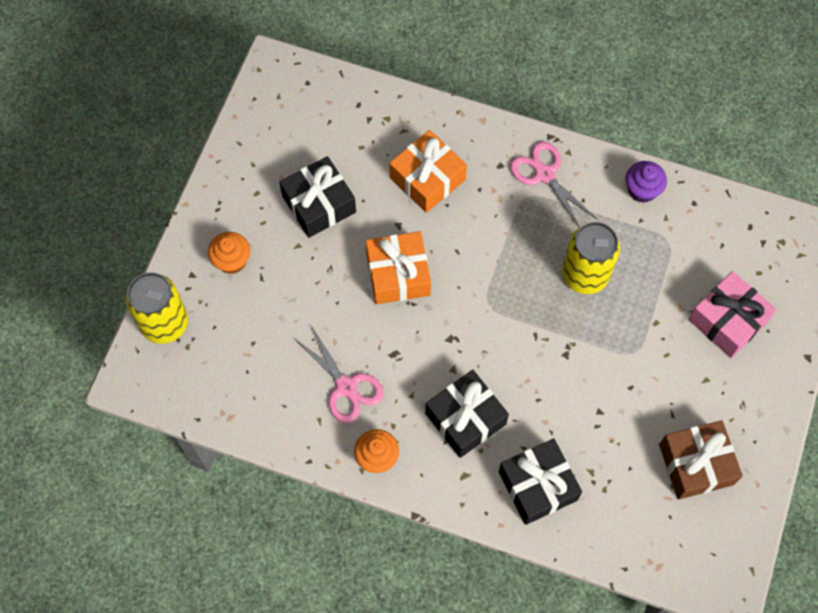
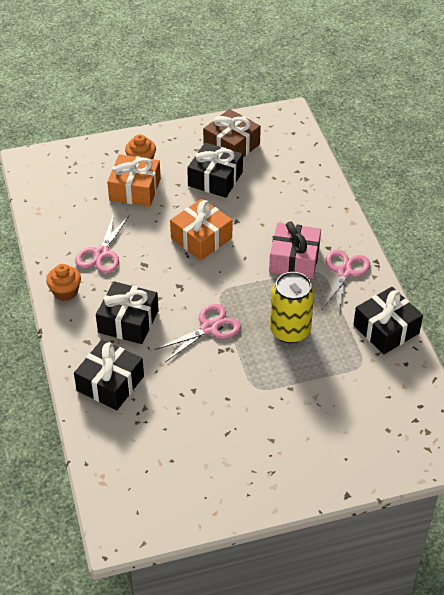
camera: 55 degrees right, 20 degrees down
(165, 323) = (75, 156): yellow can -> none
(427, 178) = (282, 218): orange gift -> orange gift (135, 189)
(529, 346) = (209, 328): none -> pink scissors
(642, 190) = (386, 329): purple cupcake -> black gift
(696, 464) = (199, 466): brown gift -> brown gift (231, 145)
(727, 320) = (330, 429): pink gift -> pink gift (294, 259)

